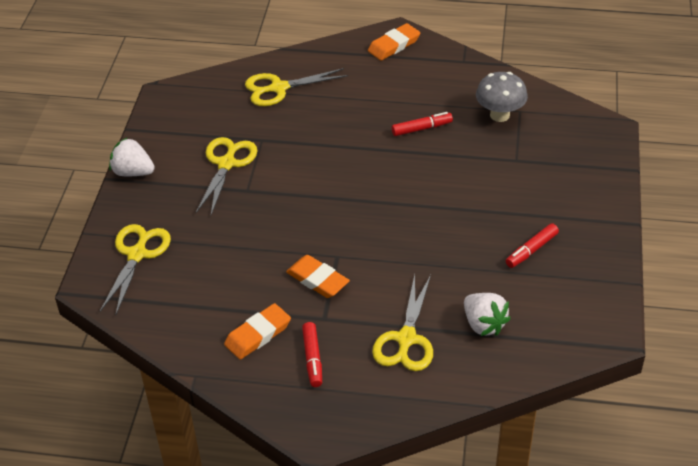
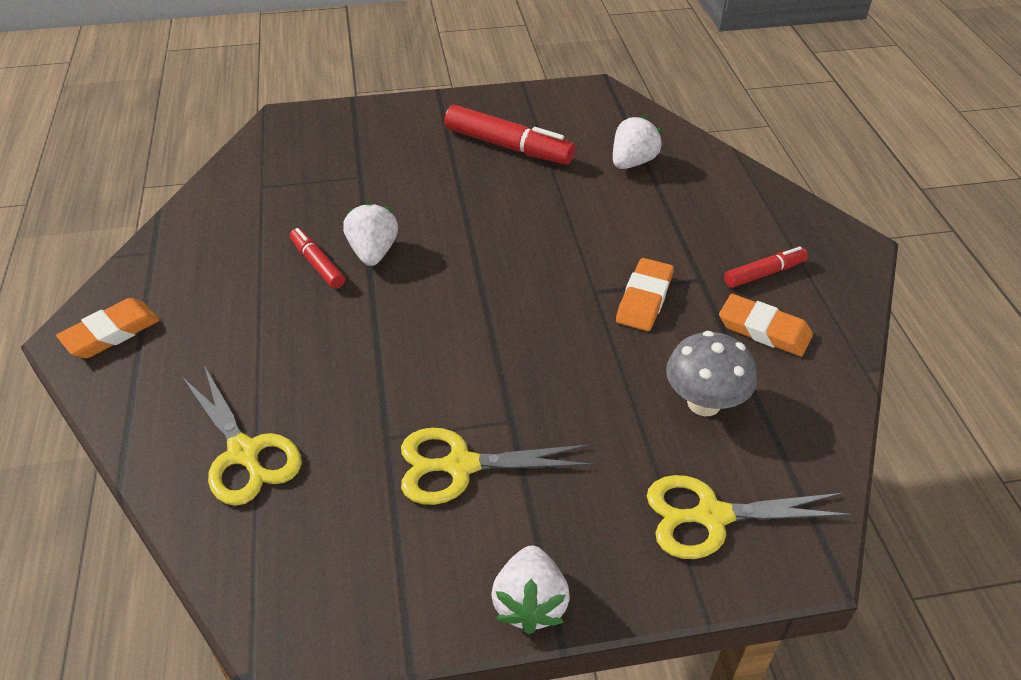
camera: 110 degrees left, 0 degrees up
(394, 45) = (111, 333): orange eraser -> orange eraser turned 75 degrees counterclockwise
(406, 339) = (687, 210): yellow scissors -> none
(424, 155) = (373, 252): none -> white strawberry
(499, 115) = (274, 201): grey mushroom -> grey mushroom (704, 403)
(531, 250) = (508, 146): red marker -> red marker, size x1.75

